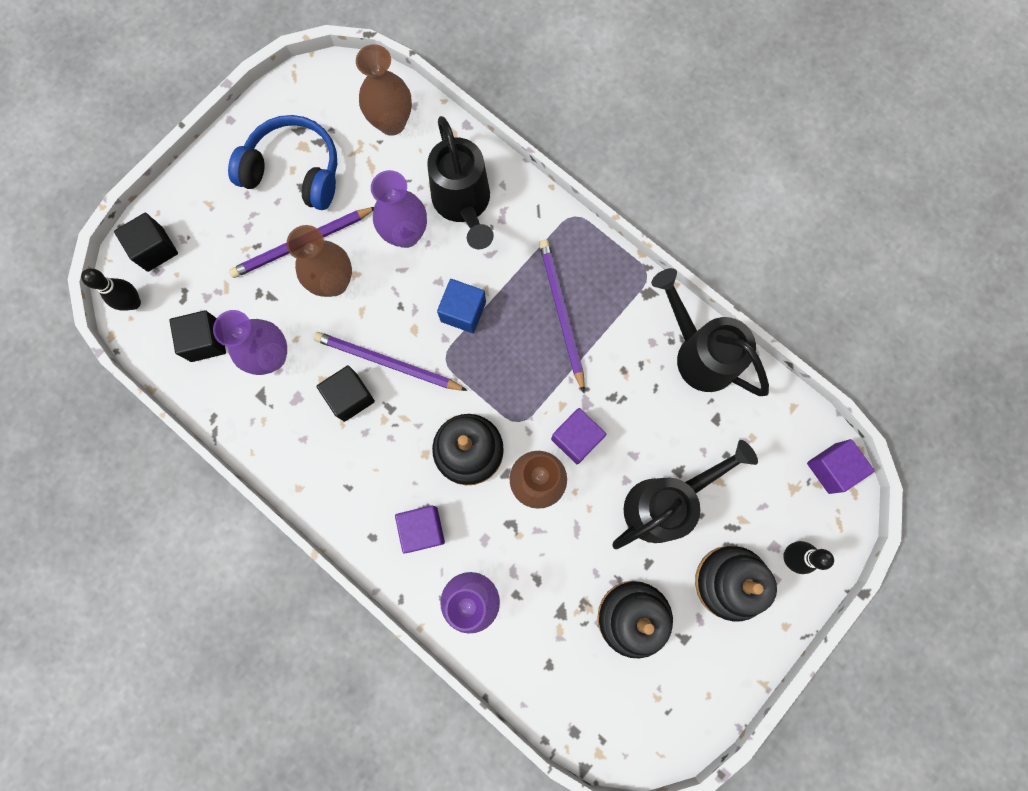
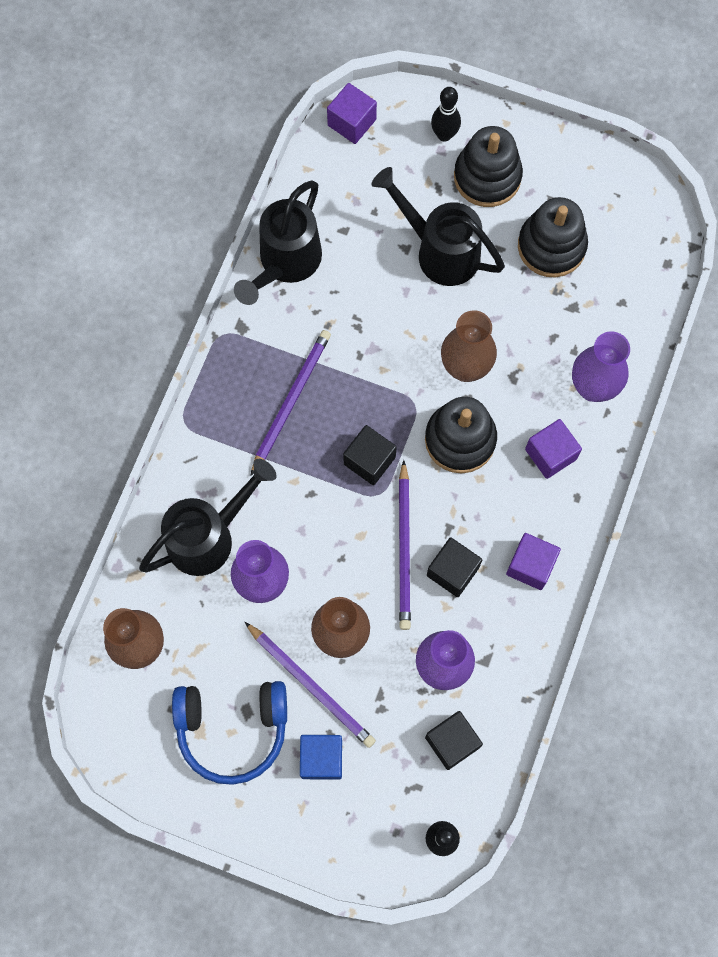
camera: 110 degrees left, 5 degrees down
(155, 249) = (374, 843): black cube -> black cube (369, 460)
(294, 171) = (232, 729): blue headphones -> blue headphones turned 90 degrees counterclockwise
(463, 311) = (324, 494): blue cube -> blue cube (321, 758)
(561, 313) = (291, 401): purple pencil -> purple pencil turned 150 degrees clockwise
(576, 439) = (410, 346): purple cube -> purple cube (530, 565)

